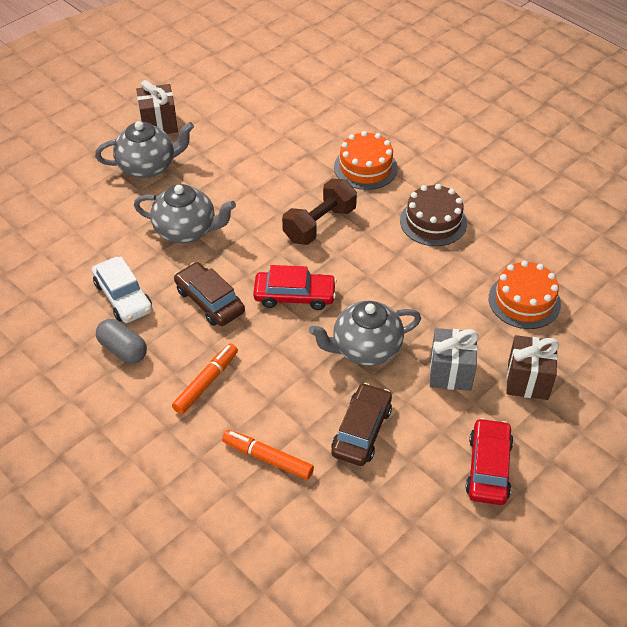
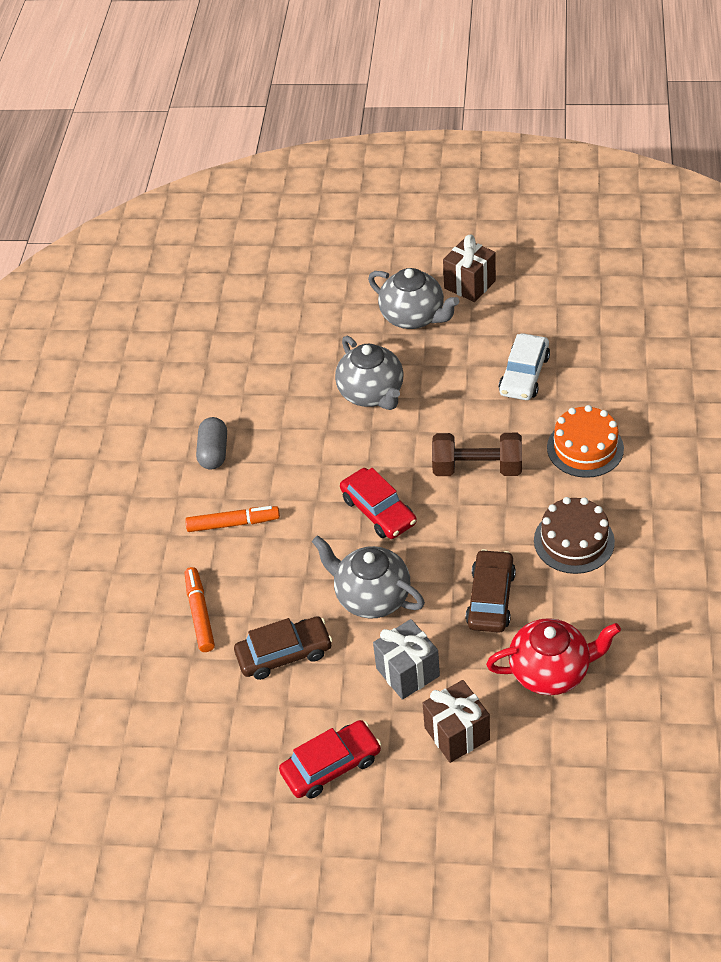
camera: 55 degrees right, 0 degrees up
(123, 297) = (263, 412): white car -> white car (524, 375)
(210, 301) = (315, 464): brown car -> brown car (491, 598)
(524, 301) = (551, 671): orange cake -> red teapot

